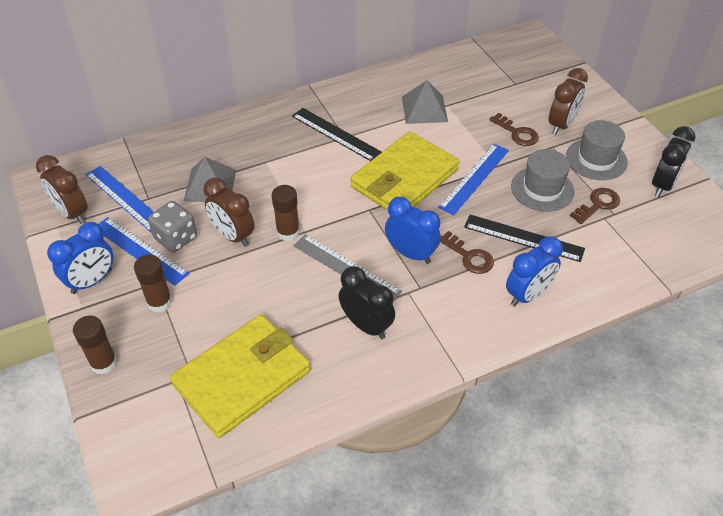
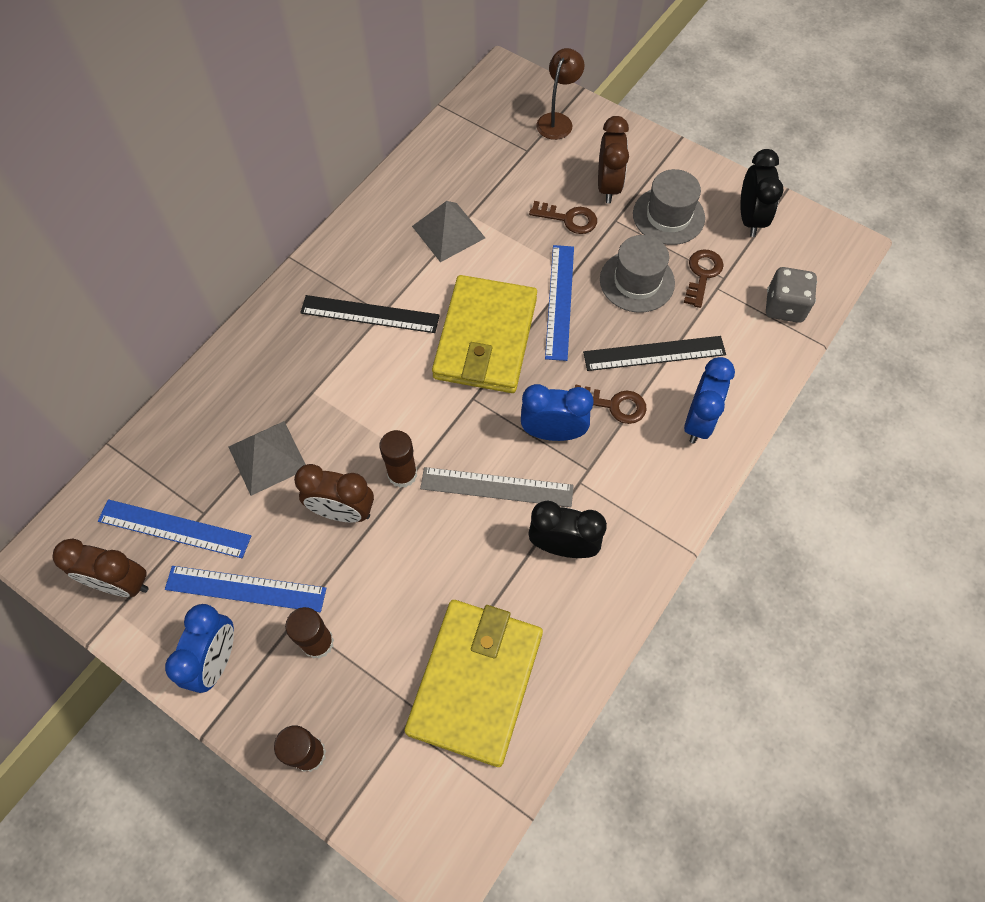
camera: 30 degrees left, 15 degrees up
(176, 238) = (277, 550): grey dice -> grey dice (784, 307)
(551, 74) = (557, 120): none -> brown lamp

